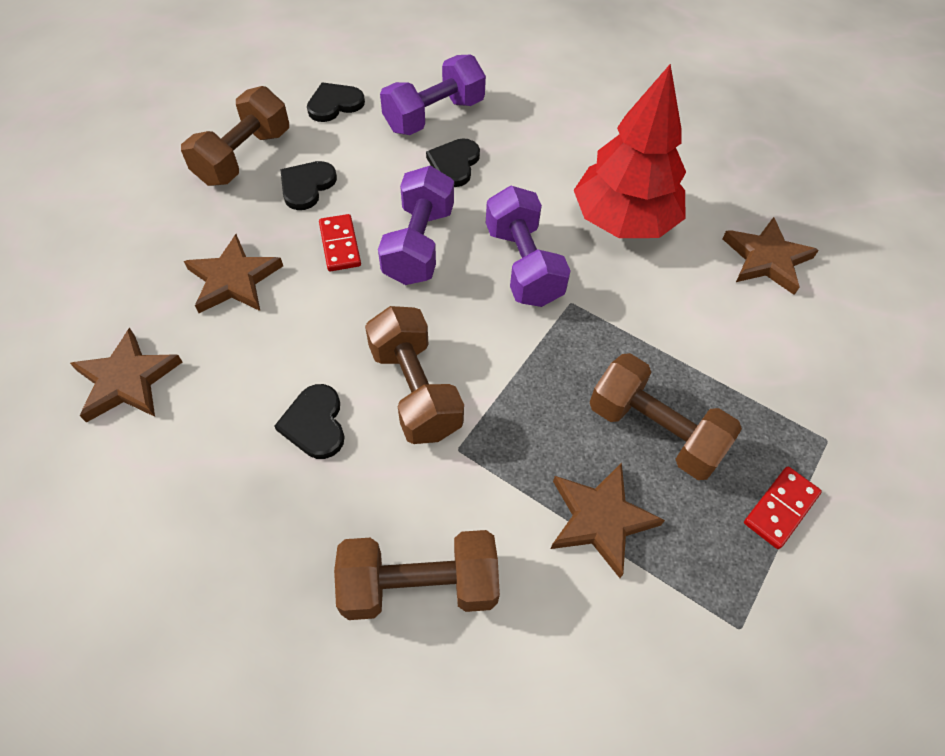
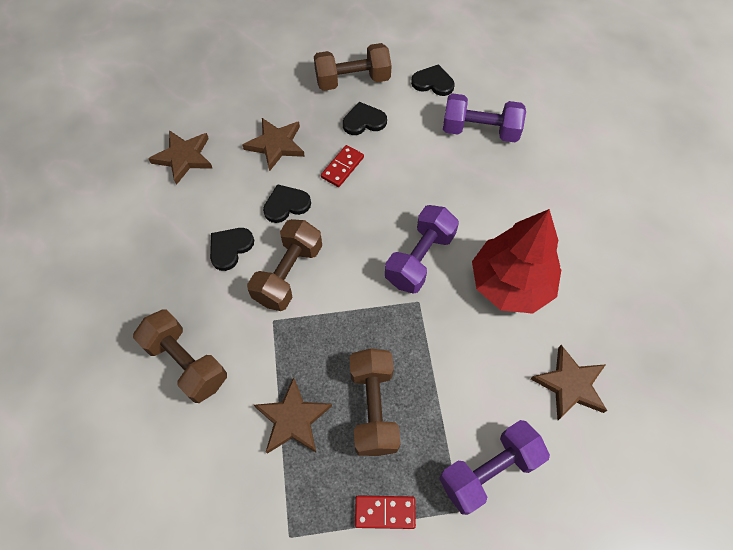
camera: 50 degrees right, 5 degrees up
(419, 244) = (380, 200): purple dumbbell -> purple dumbbell (489, 470)
(454, 164) = (455, 169): black heart -> black heart (286, 205)

